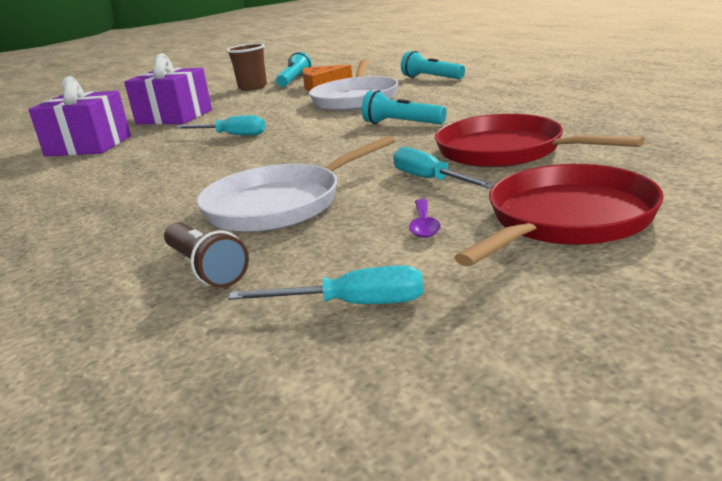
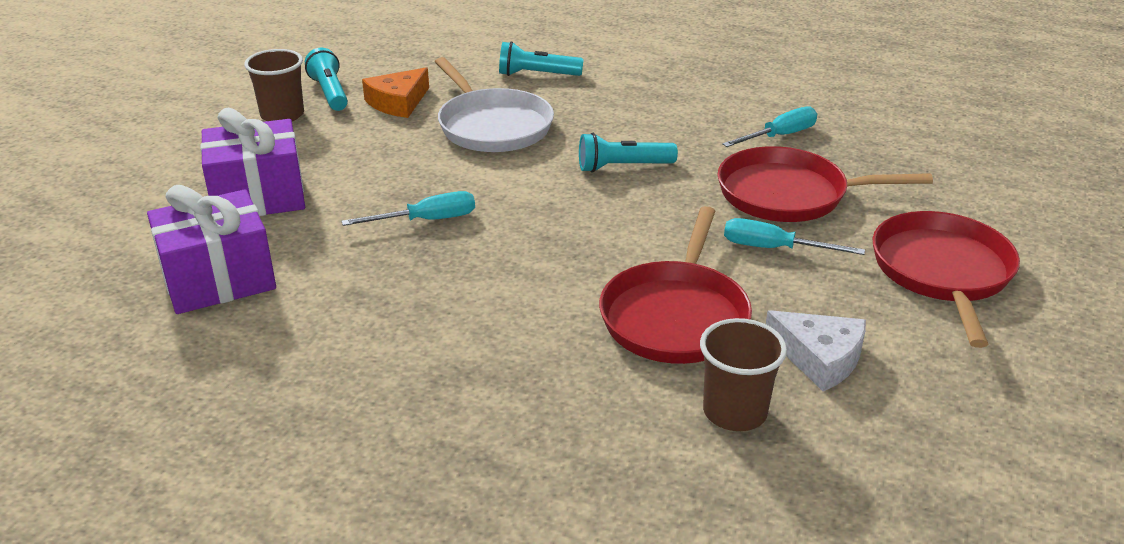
camera: 40 degrees left, 10 degrees up
(205, 269) = (734, 412): brown flashlight -> brown cup
(279, 205) = (676, 316): white pan -> red pan
(336, 252) = (819, 358): none -> white cheese
(352, 304) = (909, 404): turquoise screwdriver -> turquoise screwdriver (779, 136)
(424, 225) = (847, 307): purple spoon -> none

